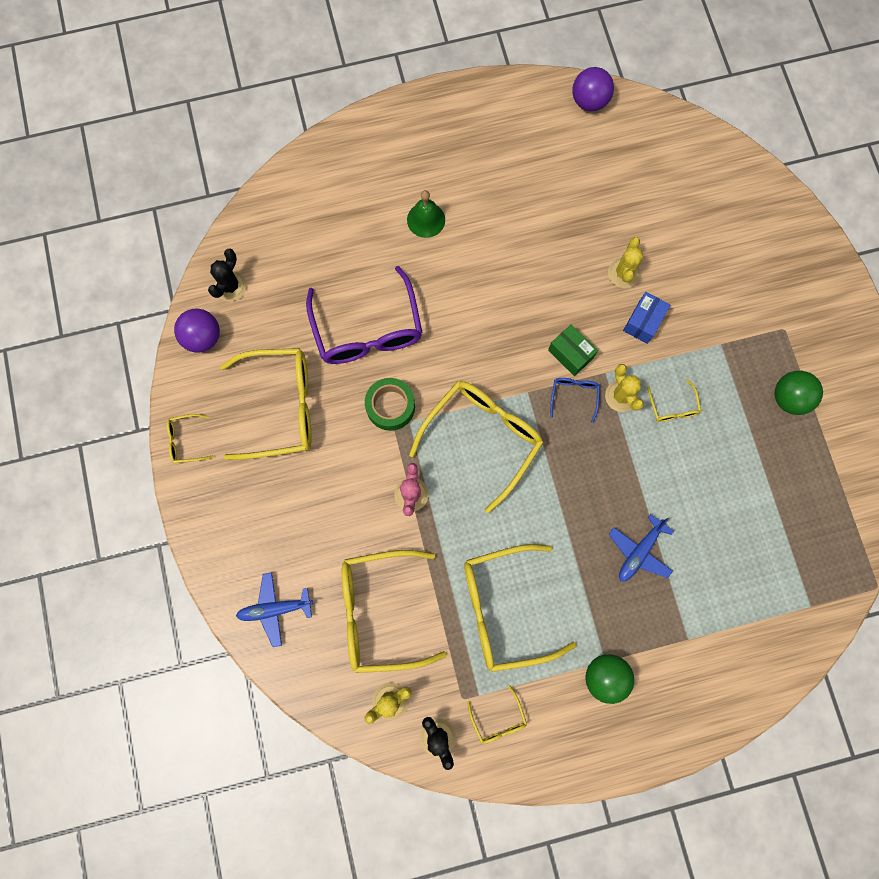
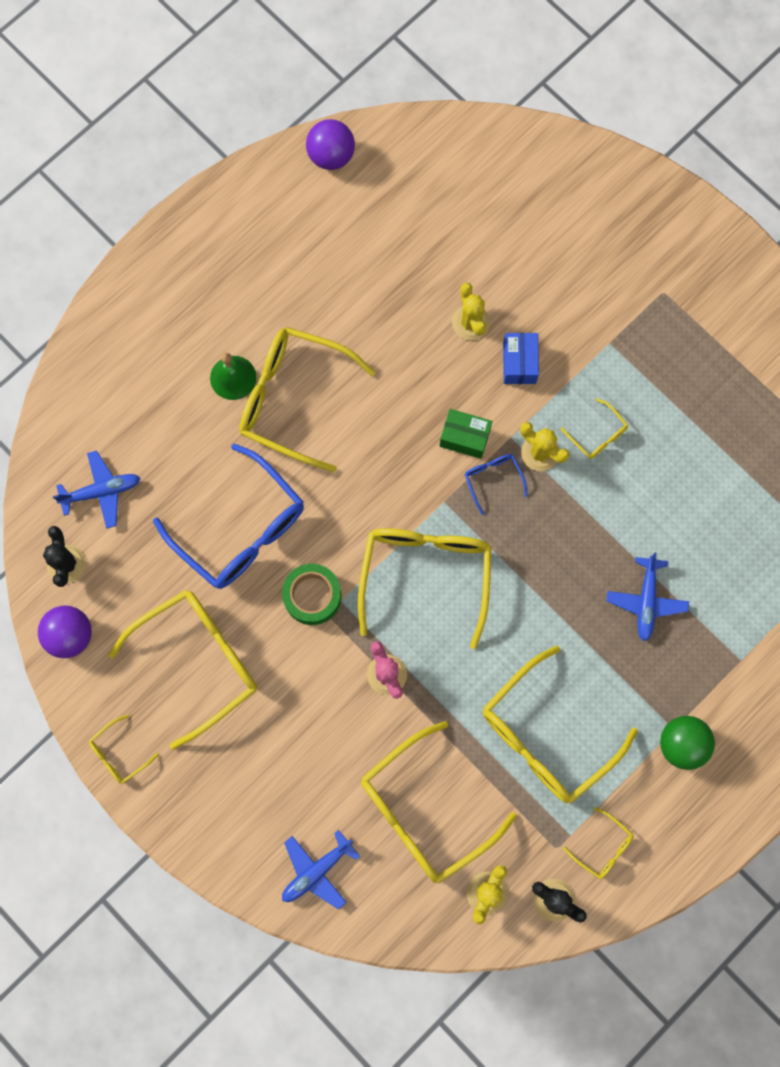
camera: 30 degrees left, 0 degrees up
(285, 249) = (102, 491): none -> blue plane
(367, 330) = (241, 529): purple glasses -> blue glasses
(460, 258) = (293, 399): none -> yellow glasses
(789, 398) = (706, 362): green ball -> none

